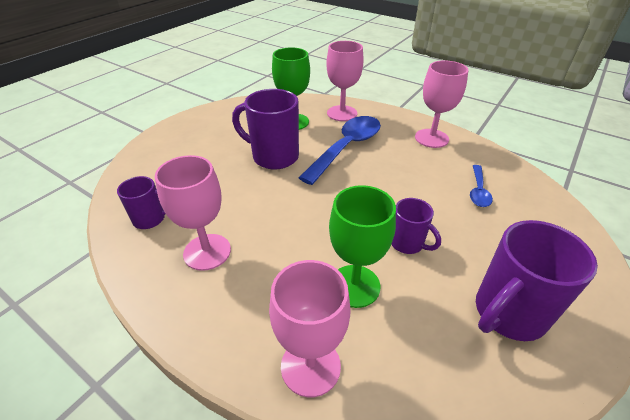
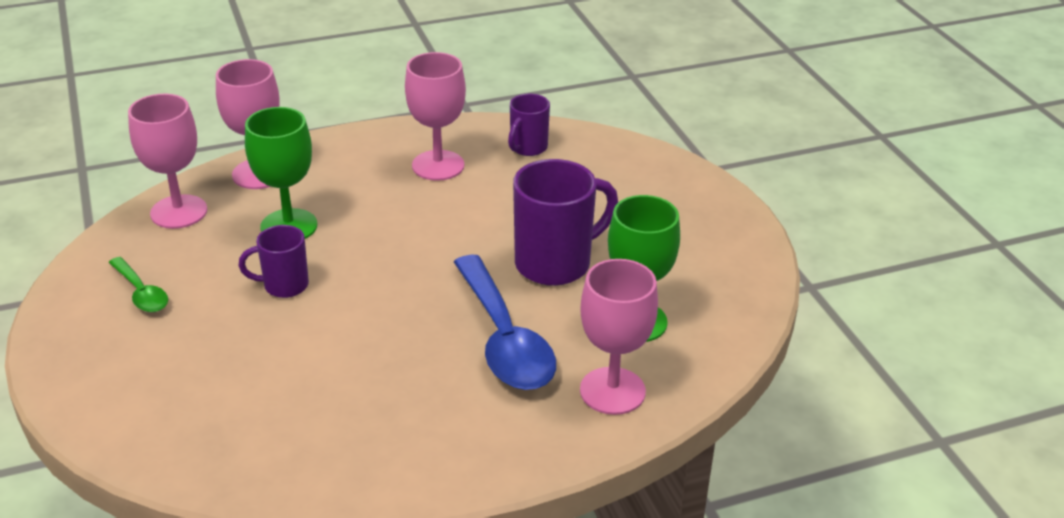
camera: 125 degrees right, 5 degrees down
(431, 138) = (424, 449): pink goblet -> pink goblet (179, 212)
(478, 191) = (269, 402): blue spoon -> none
(507, 314) = (141, 293): purple mug -> green spoon

